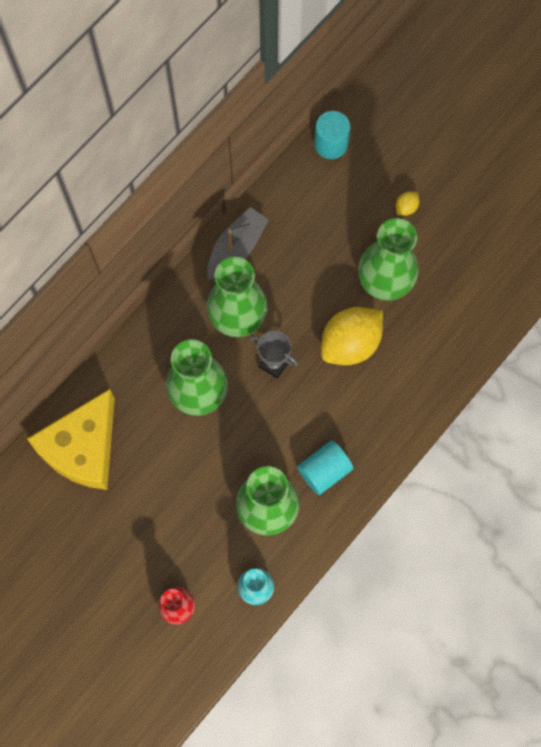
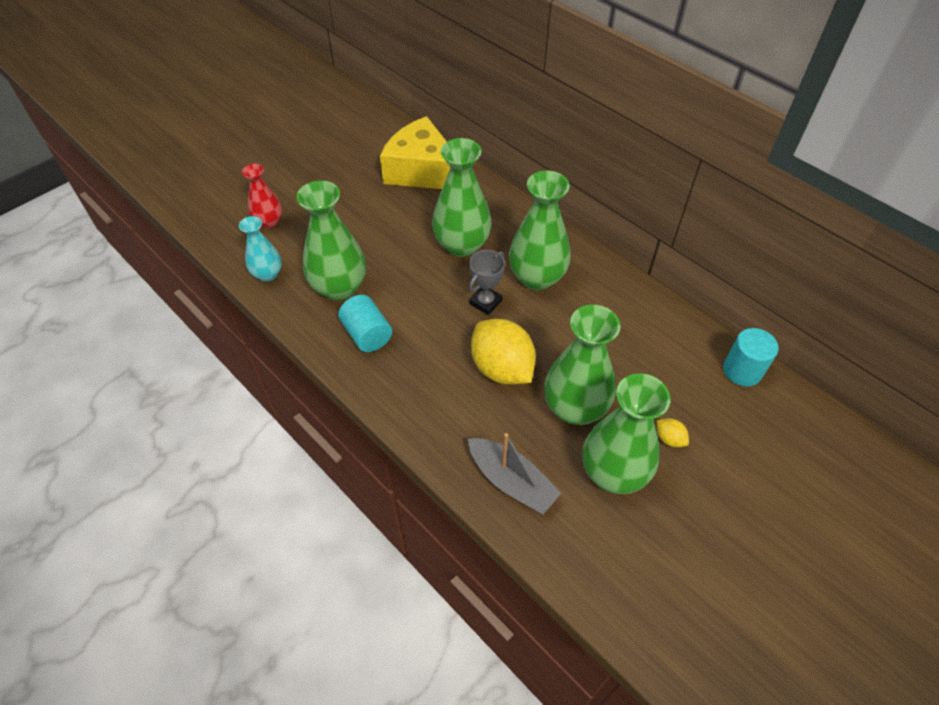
camera: 95 degrees right, 20 degrees down
(236, 248) = (610, 281): grey boat -> grey boat (511, 481)
(443, 252) = (613, 473): none -> green vase

